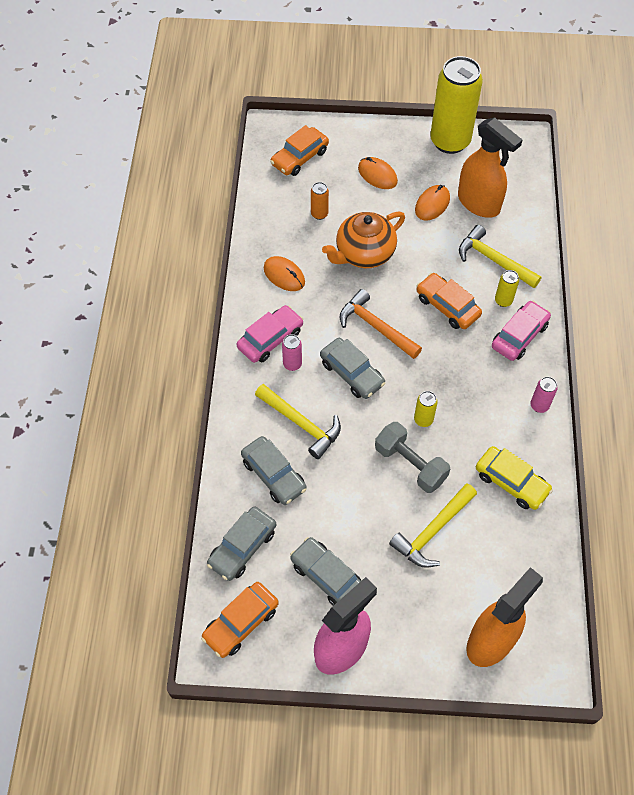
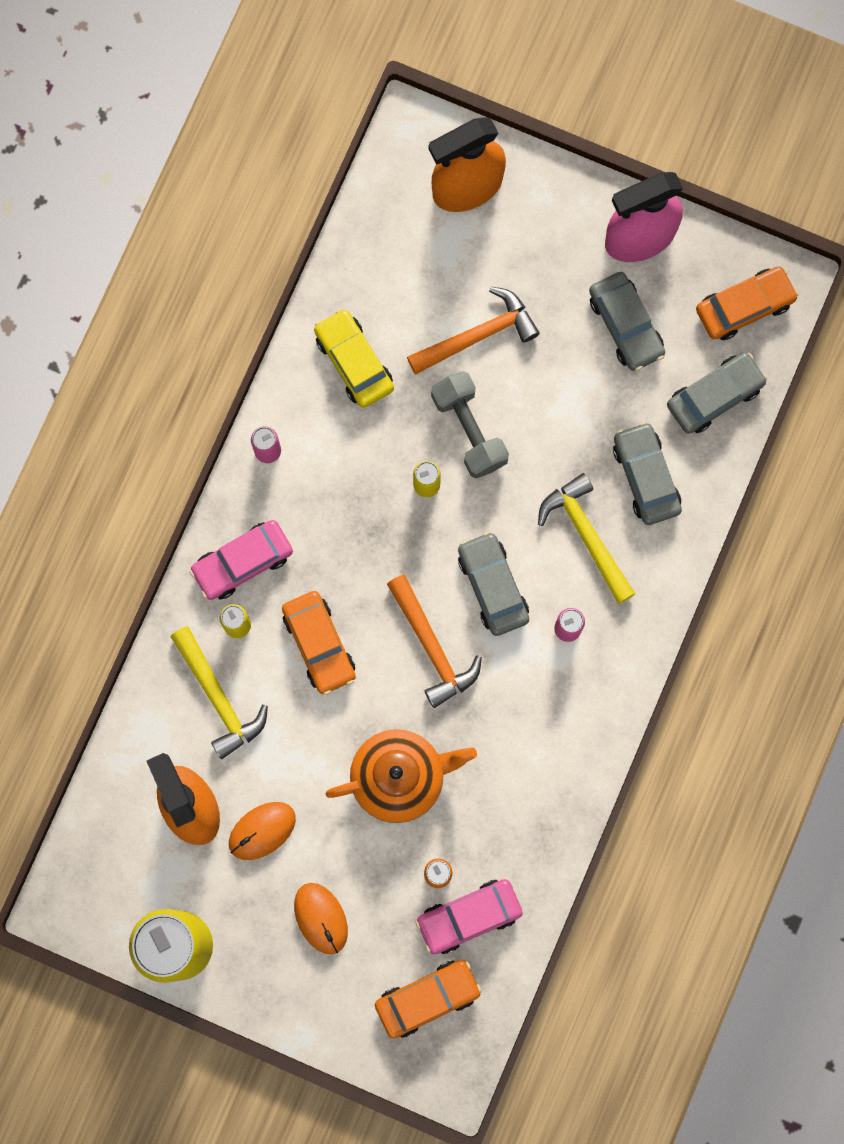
camera: 160 degrees left, 20 degrees up
(270, 339) = (583, 679): pink car -> pink car (469, 916)
(284, 275) = (528, 780): orange mouse -> none
(432, 531) = (478, 335): yellow hammer -> orange hammer

